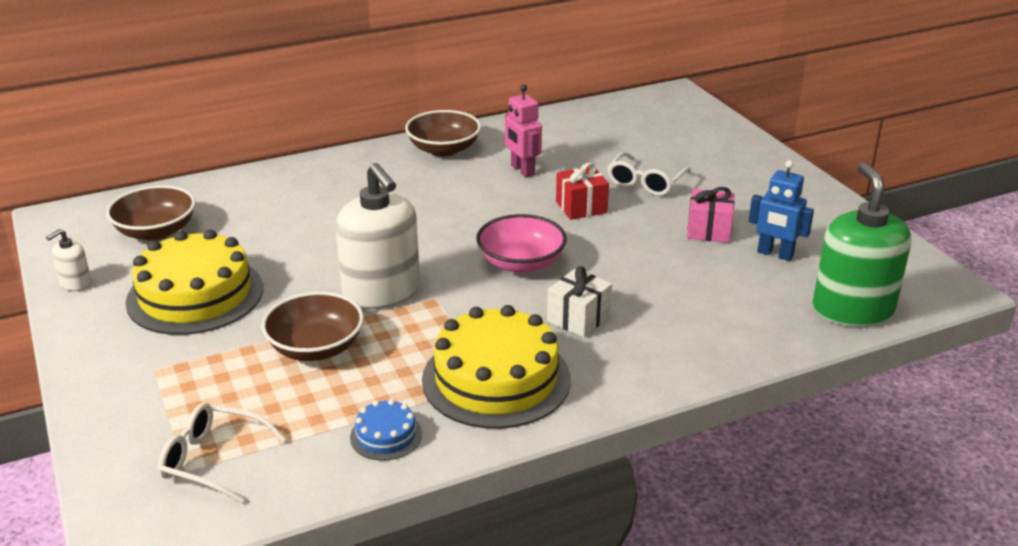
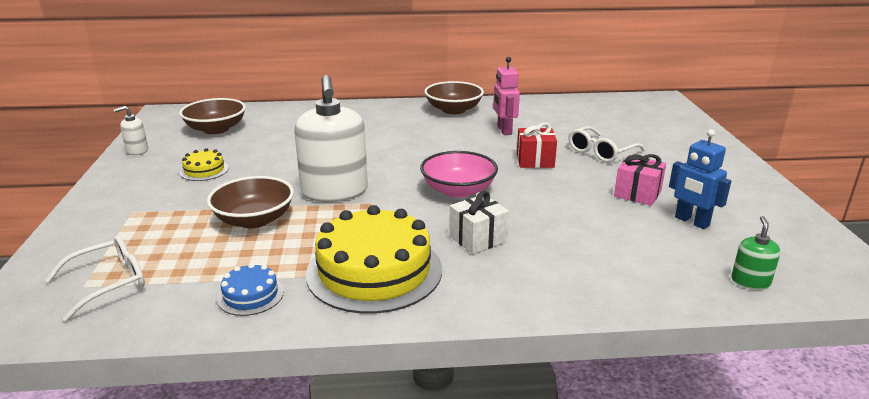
camera: 20 degrees right, 5 degrees down
(195, 295) = (204, 170): yellow cake -> yellow cake, size x0.45
(213, 460) = (109, 283): white glasses -> white glasses turned 105 degrees clockwise
(852, 310) = (750, 281): green soap dispenser -> green soap dispenser, size x0.45

